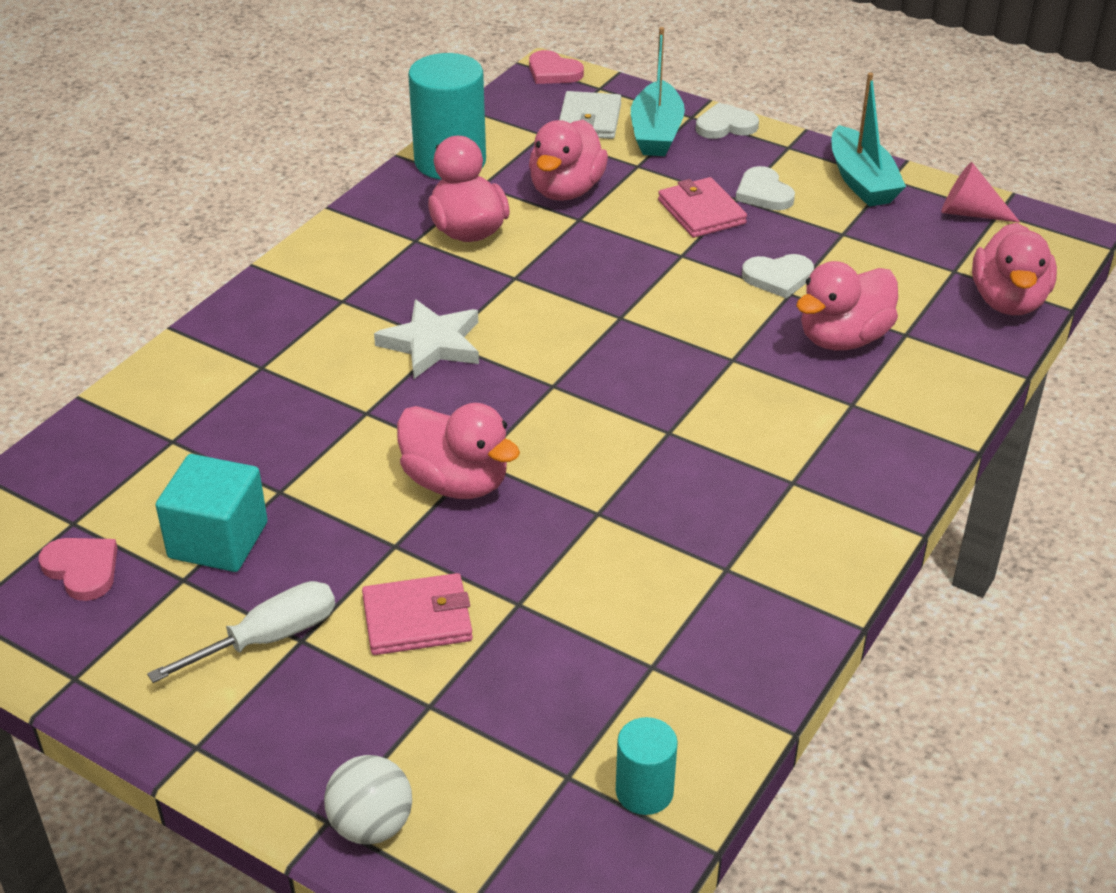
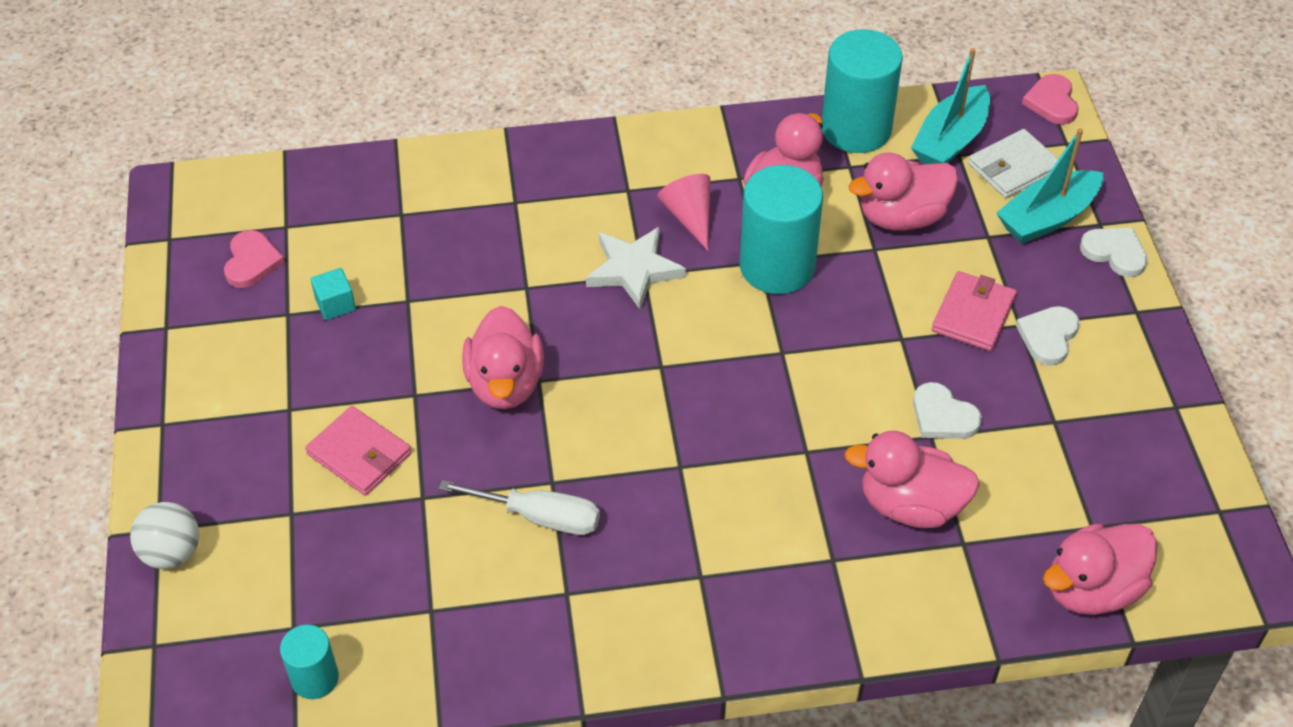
camera: 50 degrees right, 10 degrees up
(218, 540) = (335, 304): turquoise cube -> turquoise cube, size x0.53
(268, 638) = (276, 392): white screwdriver -> white screwdriver (540, 517)
(532, 272) = (777, 266): none -> turquoise cylinder
(861, 181) = (1147, 389): turquoise boat -> turquoise boat (950, 140)
(970, 213) = (1193, 491): pink cone -> pink cone (689, 217)

